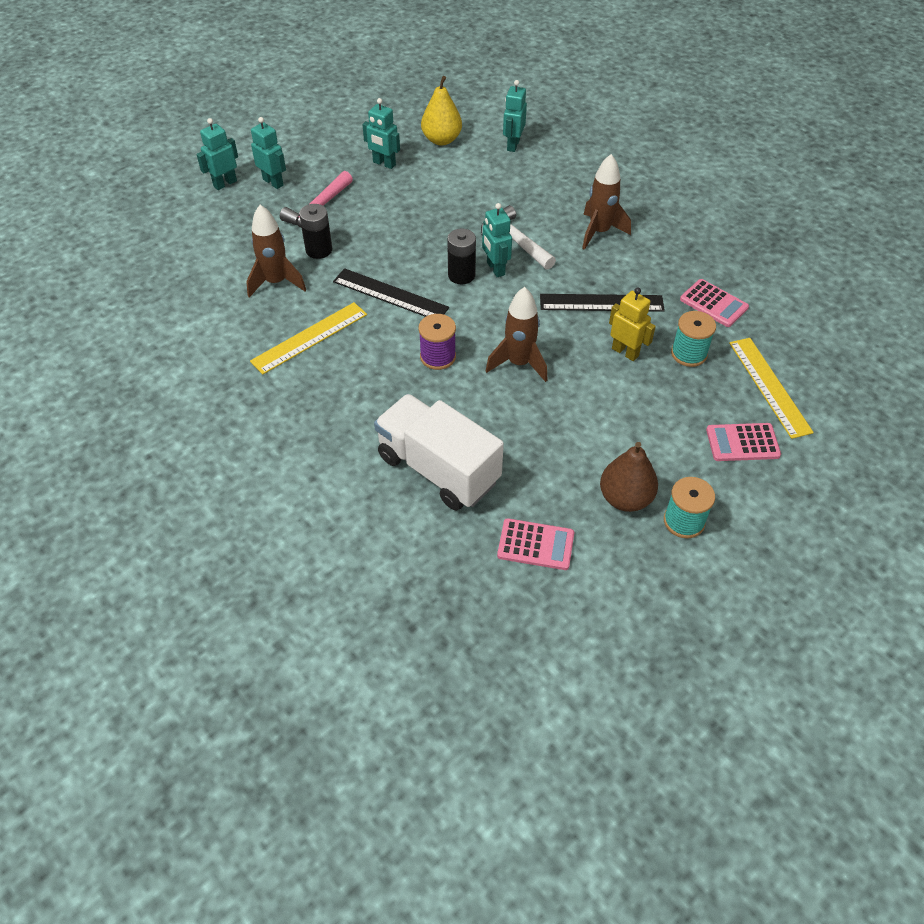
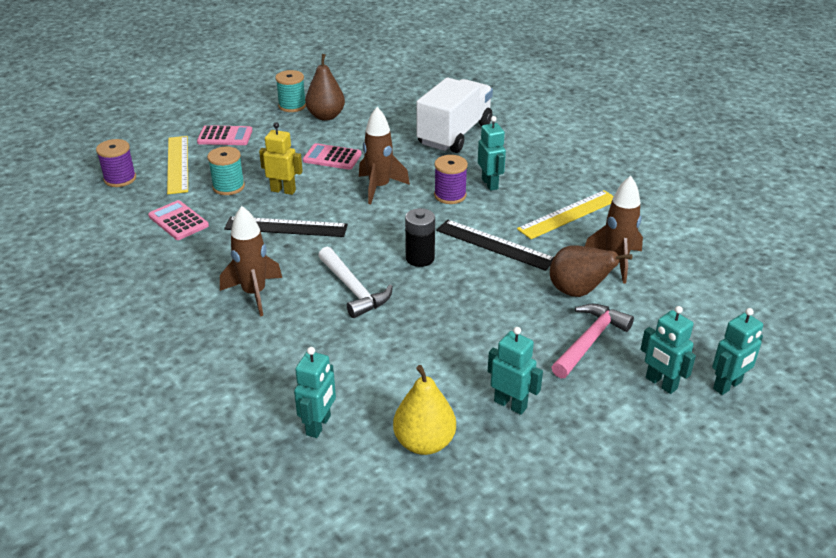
camera: 175 degrees left, 15 degrees down
(319, 250) = (578, 292): black battery -> brown pear
(438, 469) = (454, 134): white truck -> white truck turned 105 degrees counterclockwise
(495, 269) = (383, 262): turquoise robot -> turquoise robot (490, 184)
(535, 545) = (393, 101): pink calculator -> pink calculator (332, 157)
(625, 352) = (283, 190): yellow robot -> yellow robot turned 150 degrees clockwise
(818, 358) = (120, 179): none -> purple spool

